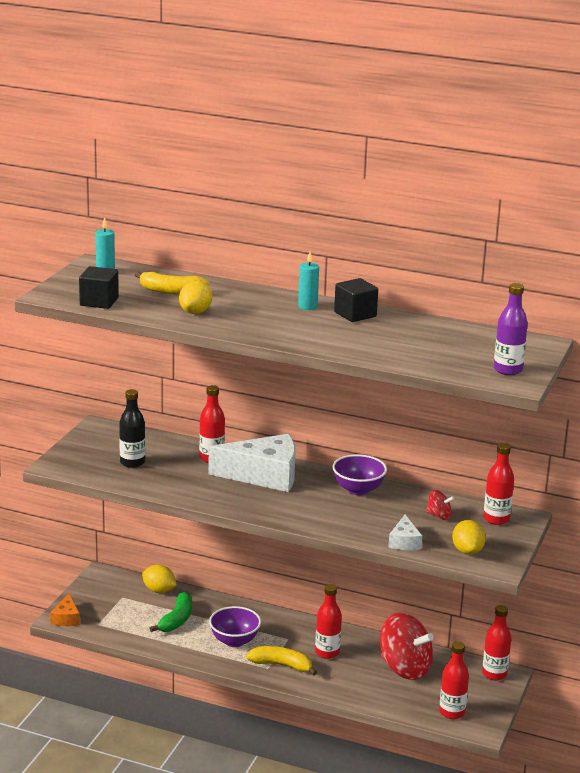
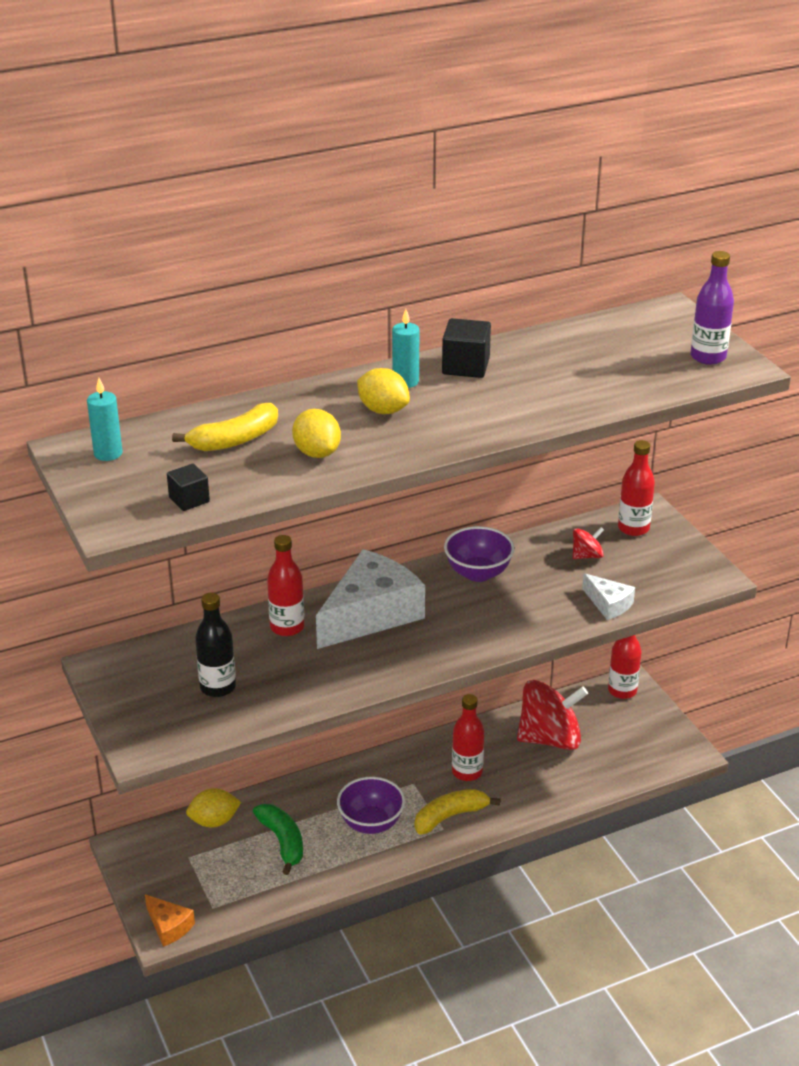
camera: 45 degrees left, 10 degrees up
(99, 302) = (189, 500): black cube -> black cube, size x0.64
(452, 712) = (647, 754): red bottle -> none
(467, 551) = (668, 578): yellow lemon -> yellow lemon (383, 410)

